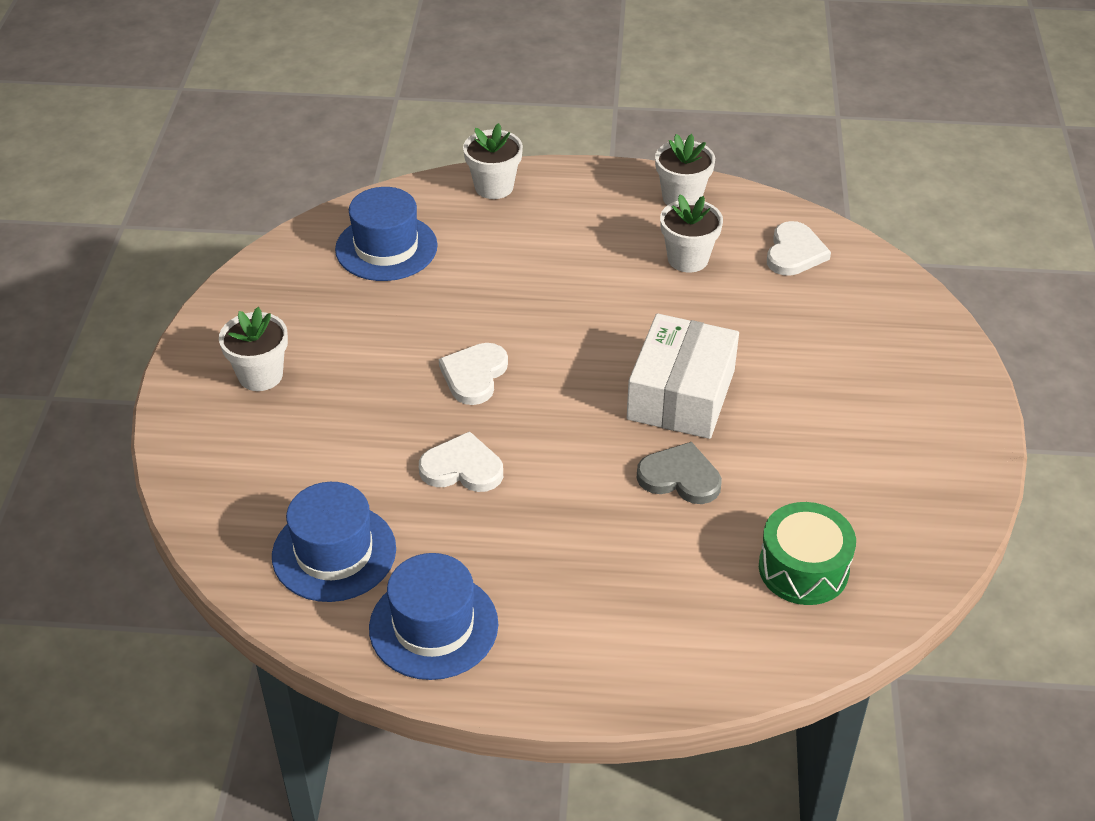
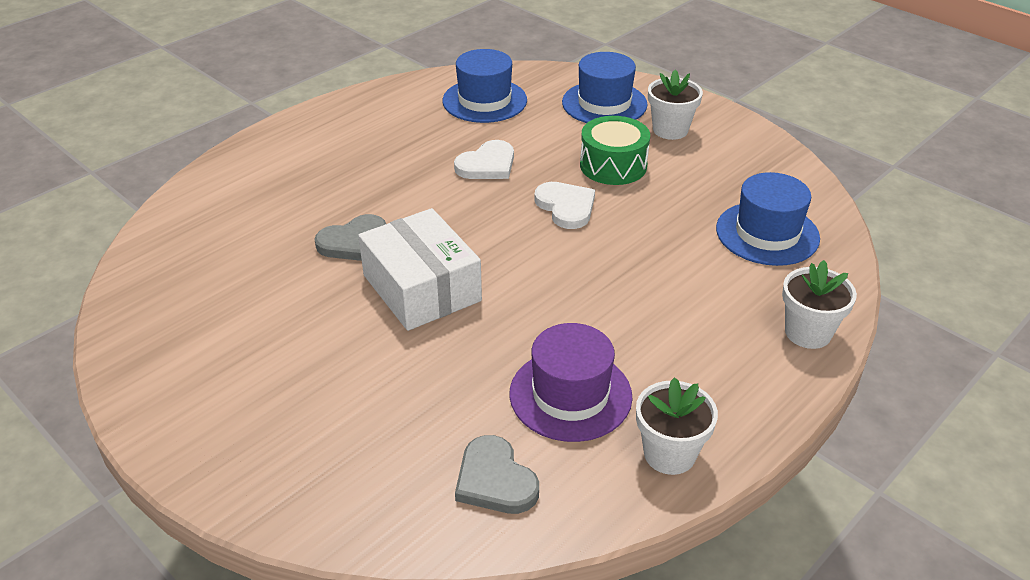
camera: 130 degrees right, 5 degrees down
(433, 626) = (390, 108): blue hat -> blue hat (604, 103)
(688, 259) = (570, 395): white flower pot -> purple hat
(794, 252) = (495, 480): white heart -> grey heart
(803, 568) = (213, 247): green drum -> green drum (613, 165)

